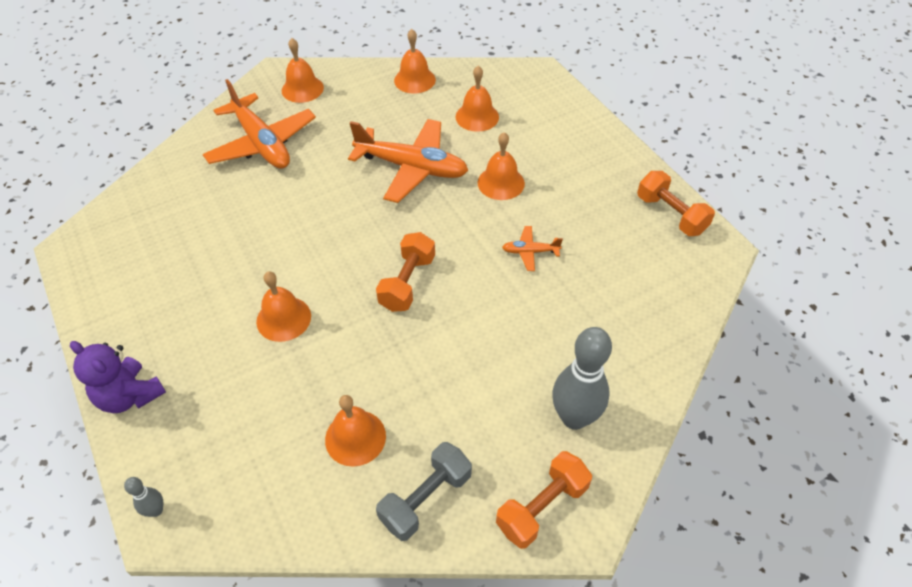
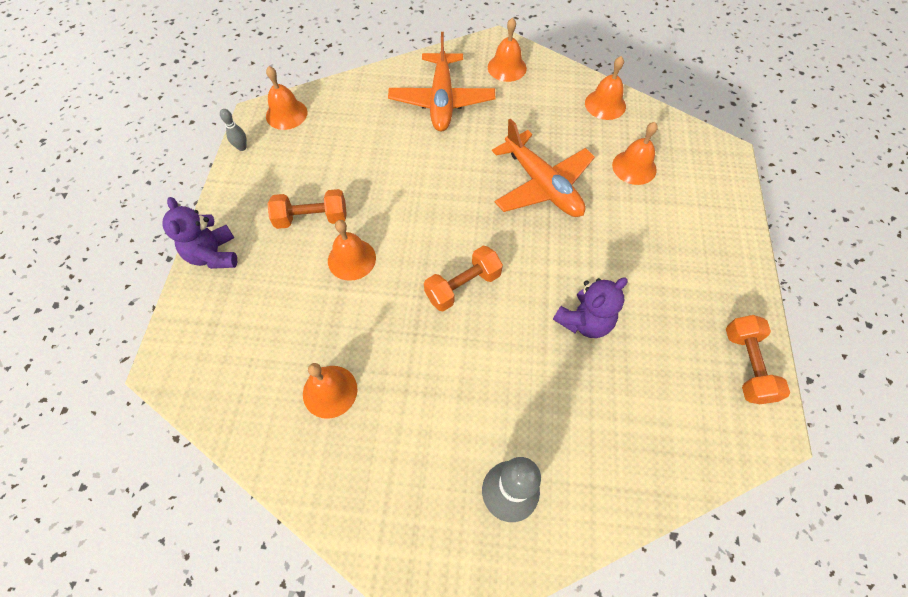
camera: 35 degrees right, 10 degrees up
(156, 510) = (169, 353): grey bowling pin -> grey bowling pin (242, 147)
(426, 499) = (341, 479): grey dumbbell -> none
(501, 183) = (608, 241): orange bell -> orange bell (286, 114)
(530, 252) = (584, 321): orange plane -> purple teddy bear
(542, 507) = (420, 554): orange dumbbell -> orange dumbbell (312, 218)

